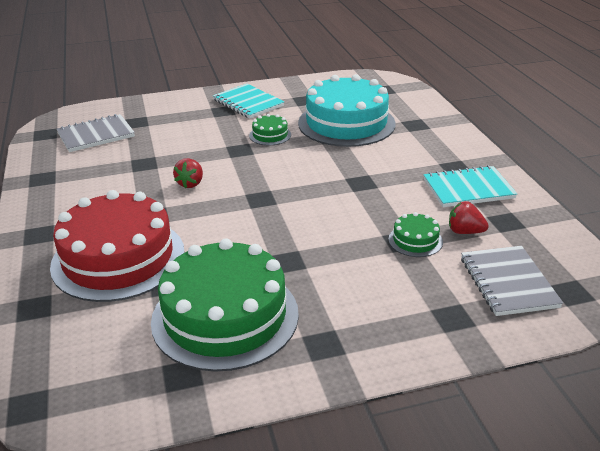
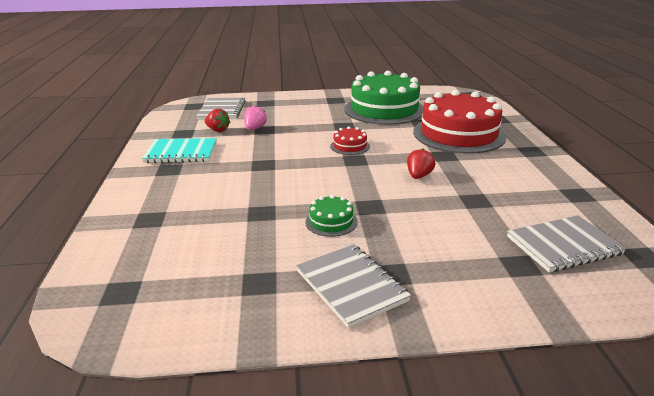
camera: 170 degrees left, 5 degrees down
(248, 103) = (351, 286): turquoise notebook -> grey notebook
(270, 219) = (350, 146): none -> red cake
(346, 123) = (229, 229): turquoise cake -> none
(415, 240) = (255, 129): green cake -> pink strawberry

